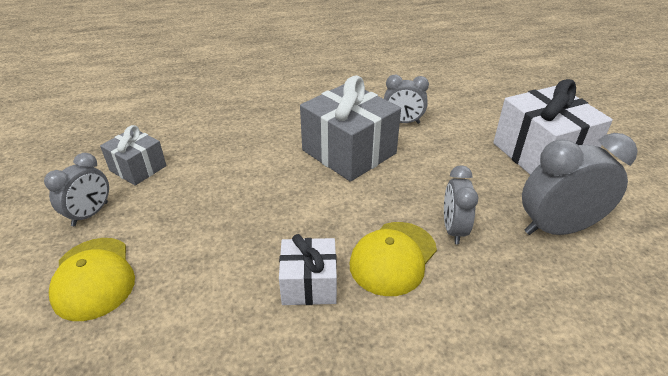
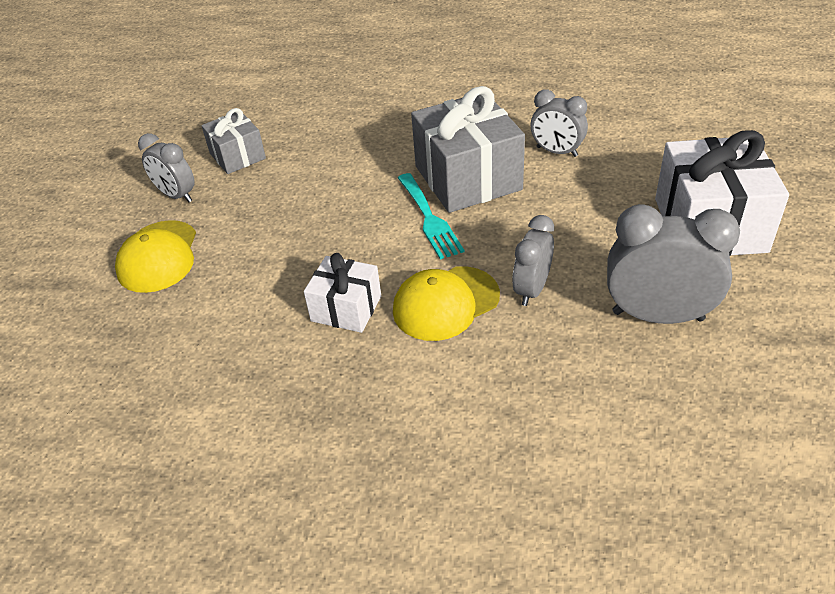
camera: 25 degrees right, 5 degrees up
(90, 214) = (176, 195): grey clock -> grey clock turned 75 degrees clockwise
(337, 189) = (429, 219): none -> turquoise fork

